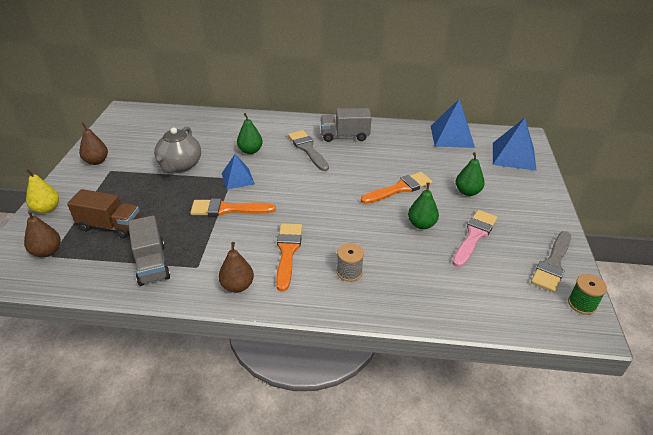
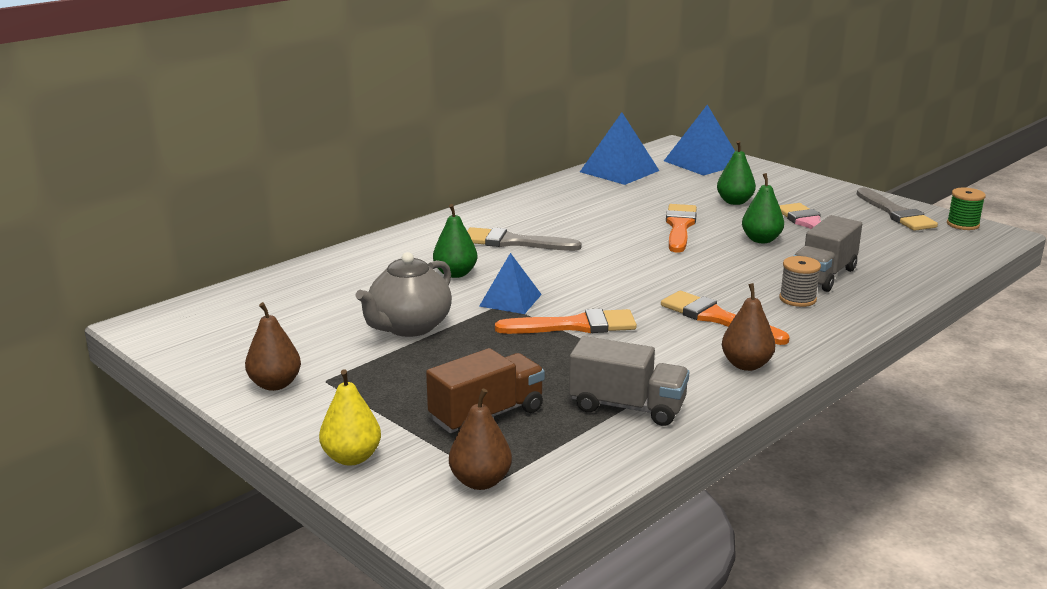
camera: 50 degrees left, 15 degrees down
(180, 166) = (409, 327): grey teapot -> grey teapot turned 75 degrees clockwise
(228, 209) = (574, 326): orange brush -> orange brush turned 135 degrees counterclockwise
(345, 136) = (521, 215): grey truck -> grey truck (823, 276)

